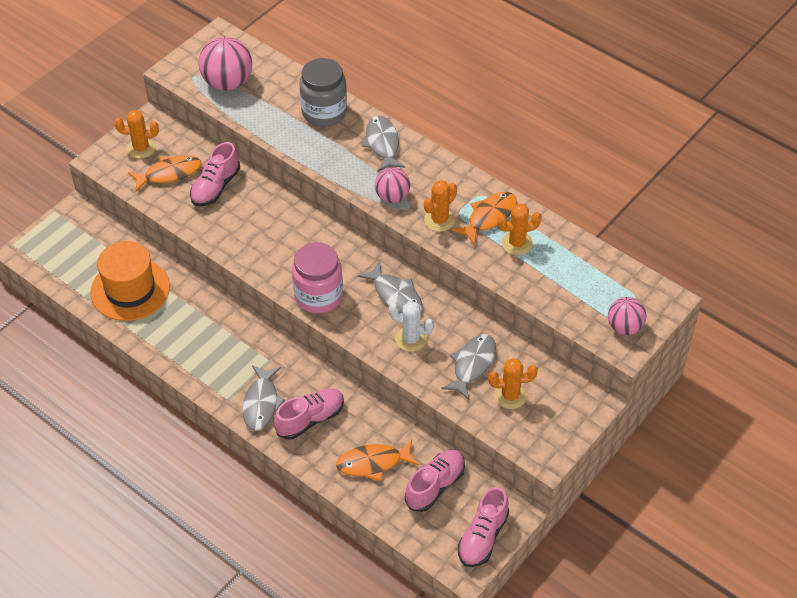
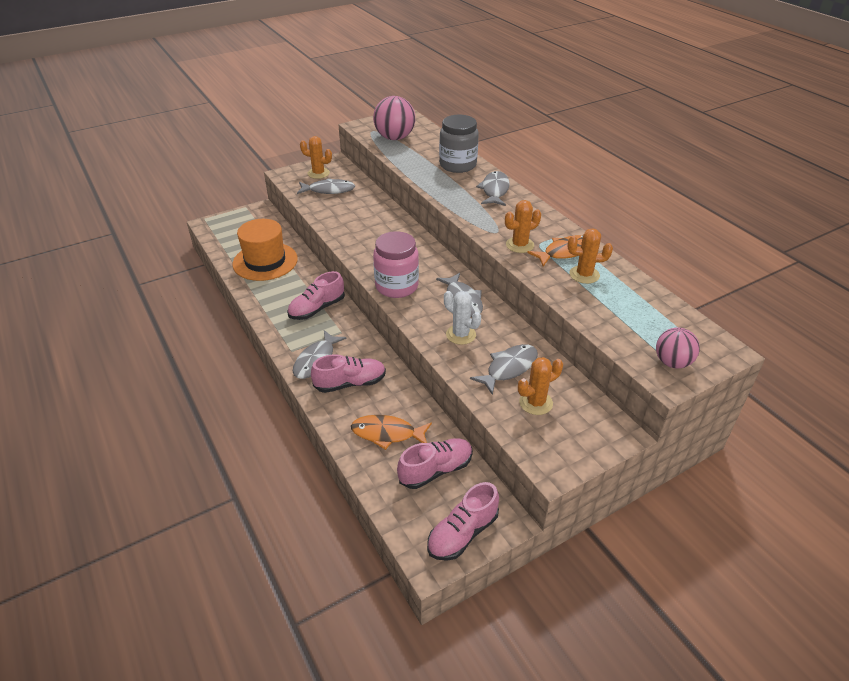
camera: 20 degrees right, 10 degrees down
(169, 173) = (329, 190): orange fish -> grey fish
(215, 187) = (357, 204): pink shoe -> pink shoe (317, 309)
(392, 197) = (486, 222): pink ball -> none
(510, 395) = (535, 403): orange cactus -> orange cactus turned 45 degrees counterclockwise

